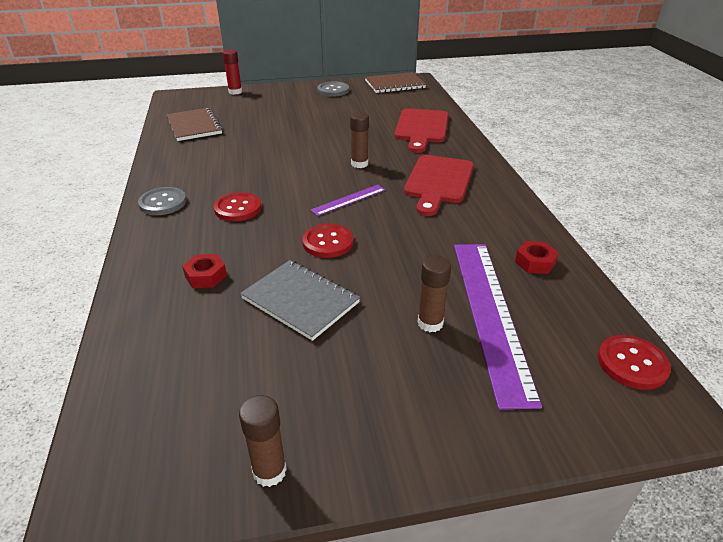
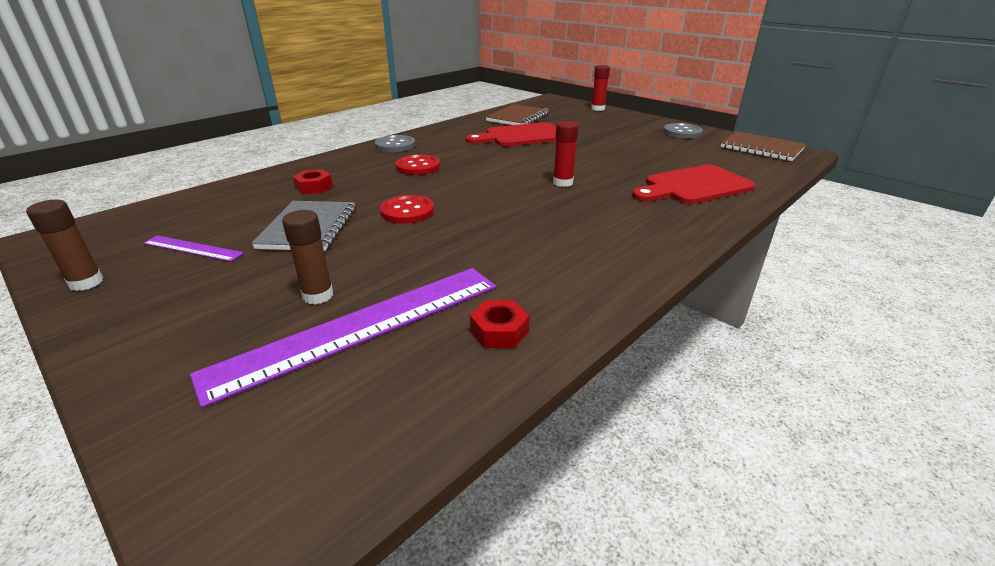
camera: 55 degrees right, 5 degrees down
(349, 200) = (490, 198): purple ruler -> purple ruler (193, 248)
(359, 164) = (563, 183): brown glue stick -> red glue stick
(438, 182) = (592, 226): red cutting board -> red cutting board (521, 136)
(632, 363) = (330, 475): red button -> none

